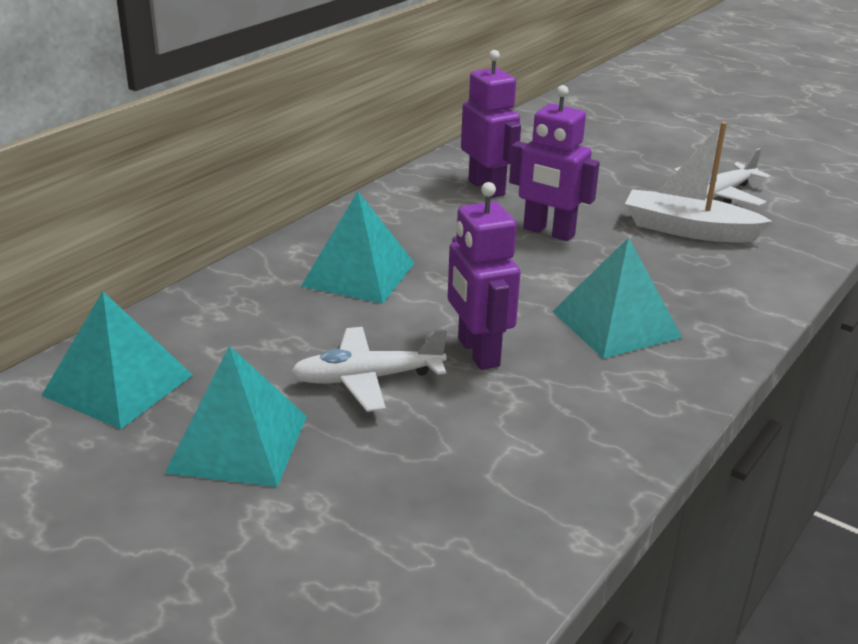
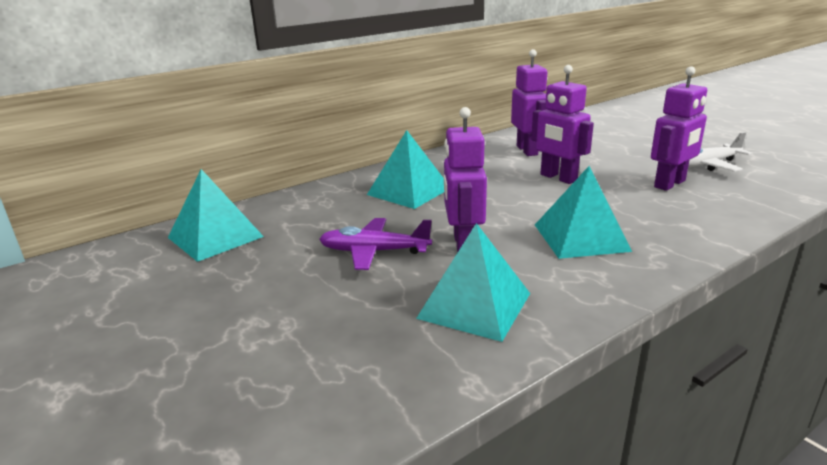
camera: 20 degrees right, 5 degrees down
(238, 443) = (262, 279): turquoise pyramid -> turquoise pyramid (474, 305)
(367, 379) = (374, 251): white plane -> purple plane
(688, 230) = (670, 184): white boat -> purple robot

